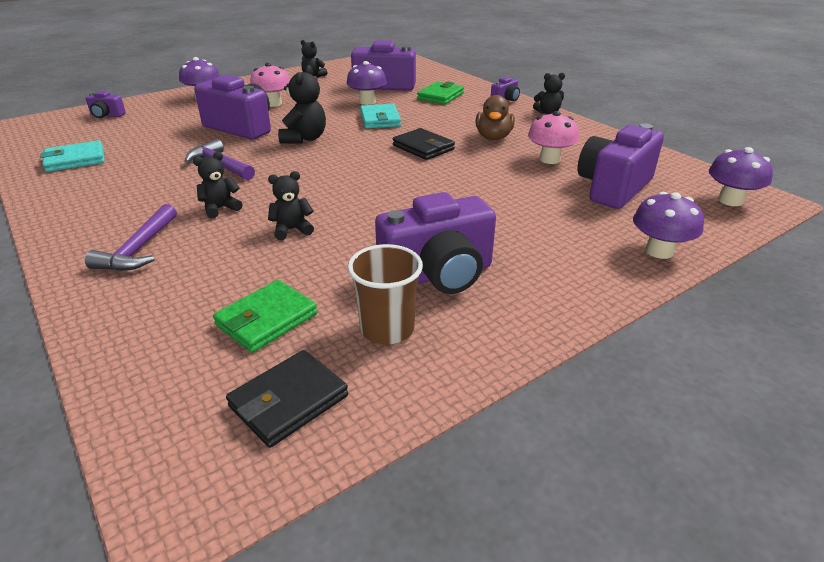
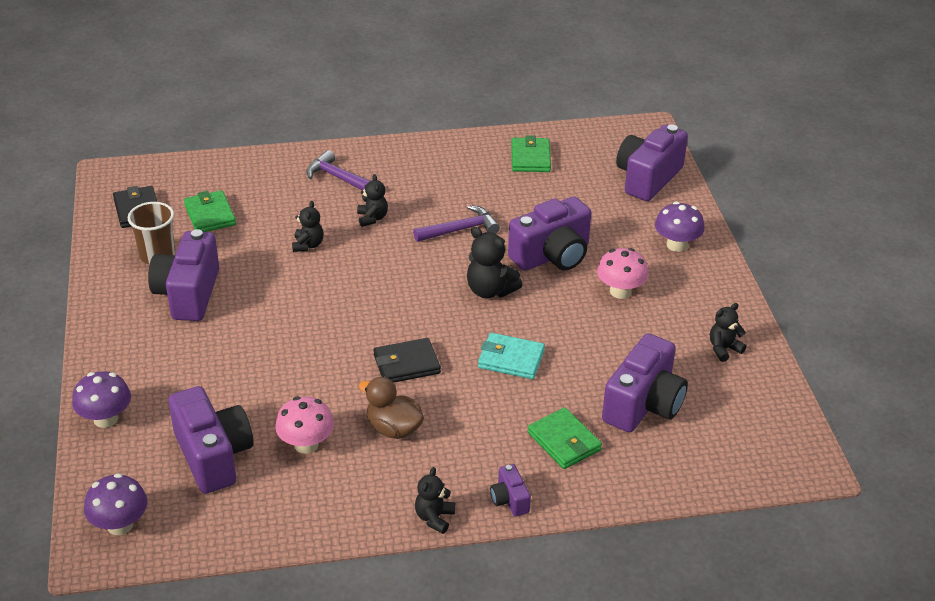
camera: 115 degrees right, 5 degrees up
(75, 160) = (530, 158): turquoise wallet -> green wallet
(107, 115) = (647, 178): purple camera -> purple camera, size x2.13
(367, 102) = (582, 367): purple mushroom -> none

